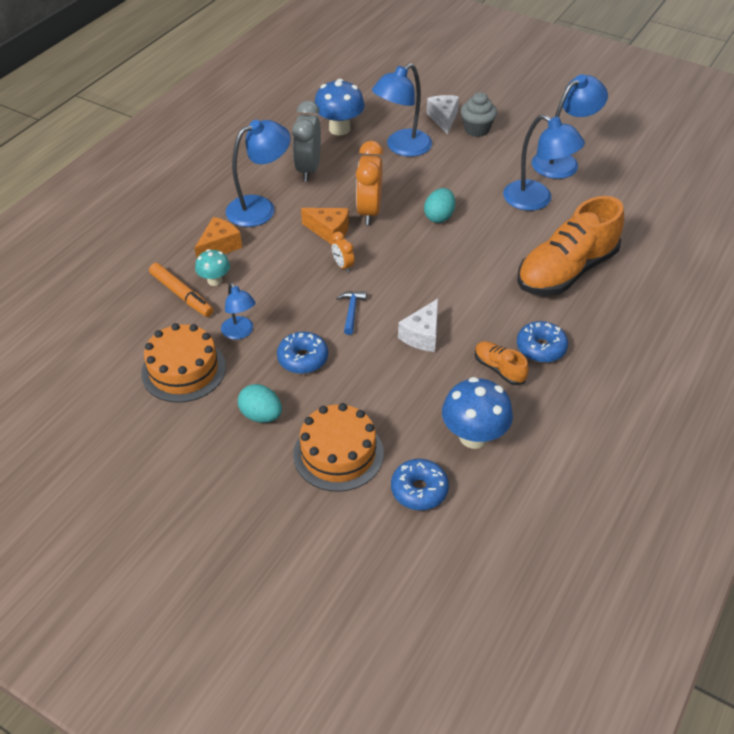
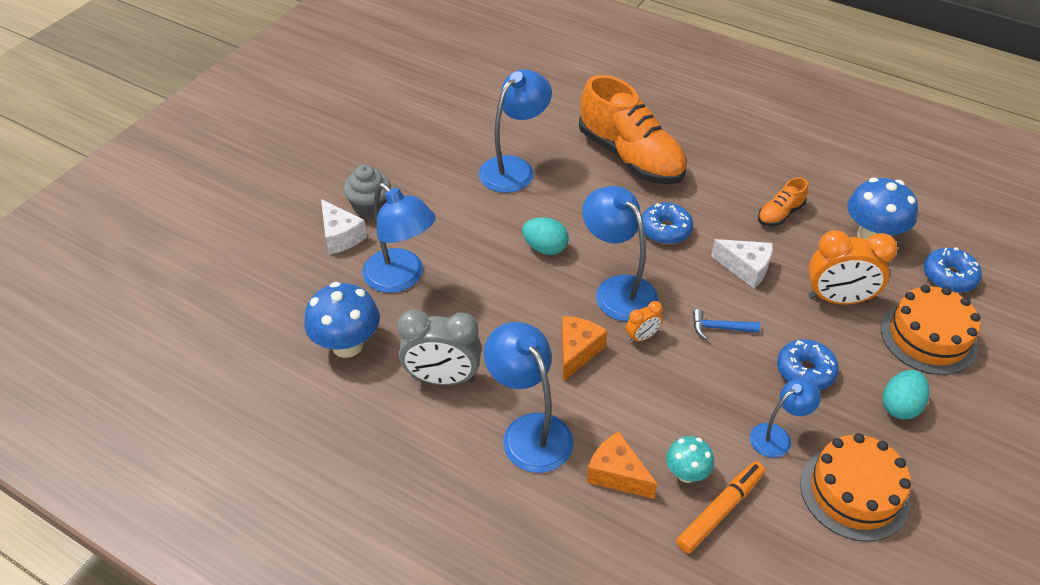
camera: 90 degrees left, 0 degrees up
(369, 211) = (536, 312): orange clock -> orange clock (837, 299)
(443, 119) = (341, 236): white cheese -> white cheese turned 120 degrees counterclockwise
(541, 348) = (744, 183): blue donut -> blue donut (665, 230)
(562, 161) = (443, 142): blue lamp -> blue lamp (617, 289)

